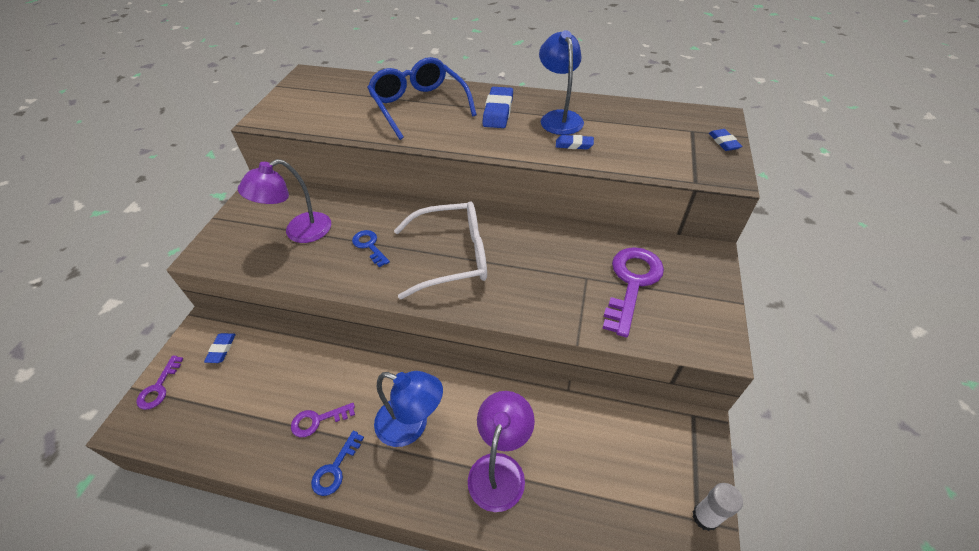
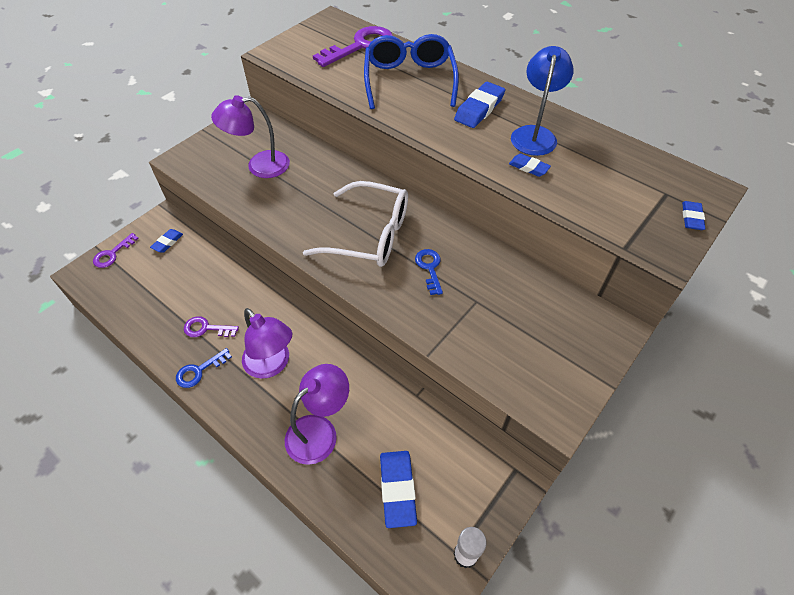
camera: 25 degrees right, 5 degrees up
(369, 246) = (307, 199): blue key -> blue key (429, 268)
(411, 425) = (272, 365): blue lamp -> purple lamp
(608, 487) = (398, 489): none -> blue eraser
(632, 283) = (516, 324): purple key -> purple key (360, 46)

